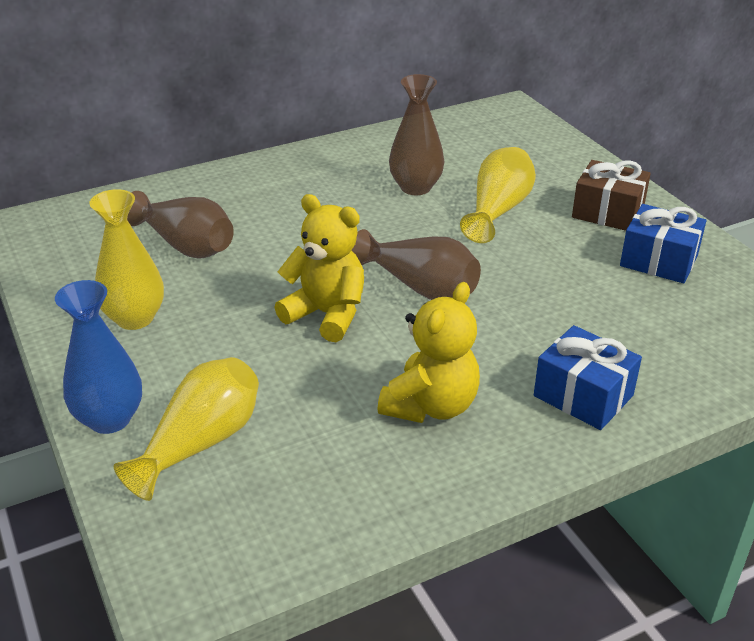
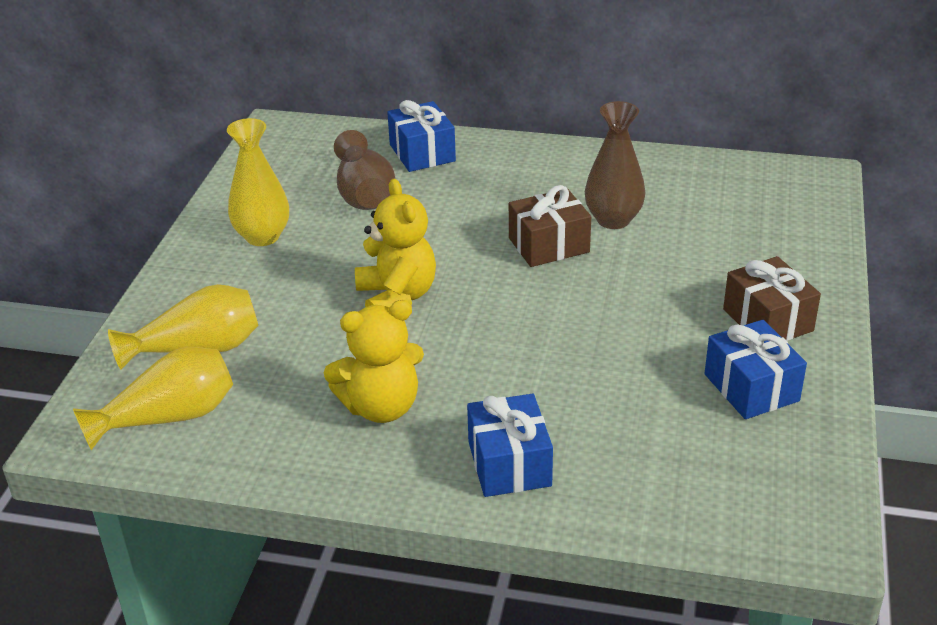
camera: 40 degrees right, 0 degrees up
(109, 419) = (164, 303): blue vase -> none
(195, 195) = (422, 153): none -> blue gift
(393, 224) = (549, 245): none -> brown gift
(420, 287) = (498, 309): brown vase -> none
(498, 210) = (660, 272): yellow vase -> yellow vase (169, 417)

